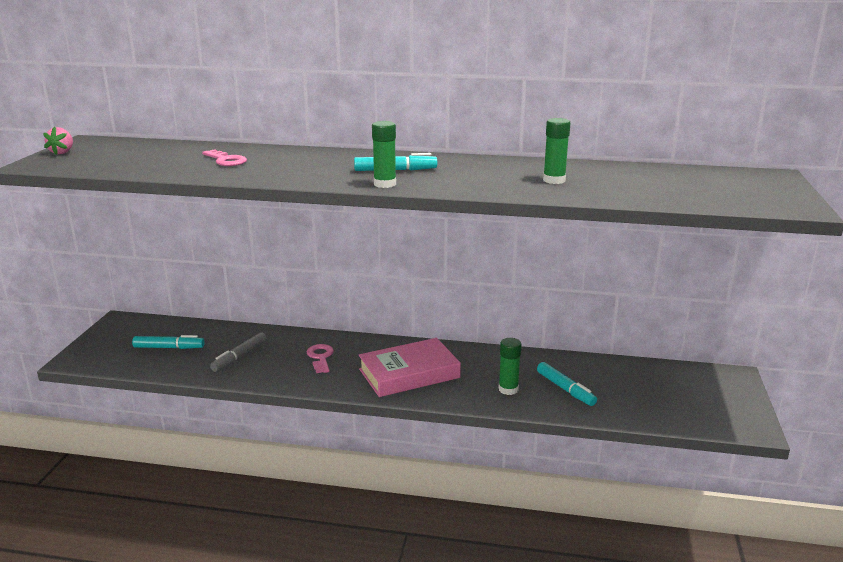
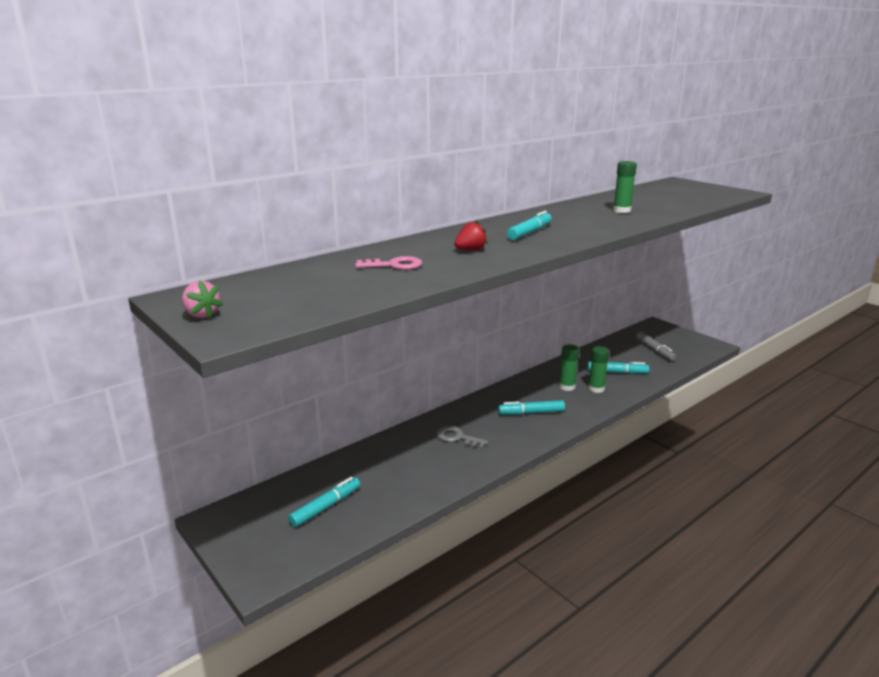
camera: 50 degrees left, 0 degrees up
(240, 357) = (402, 474): grey marker -> grey marker (655, 350)
(303, 167) = (470, 250): none -> red strawberry
(320, 357) = (457, 437): pink key -> grey key
(384, 184) = (562, 242): green glue stick -> green glue stick (567, 387)
(409, 373) = (531, 413): pink book -> turquoise marker

